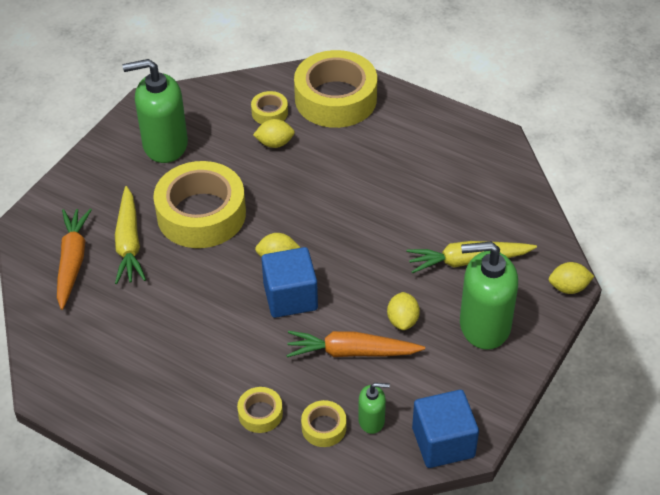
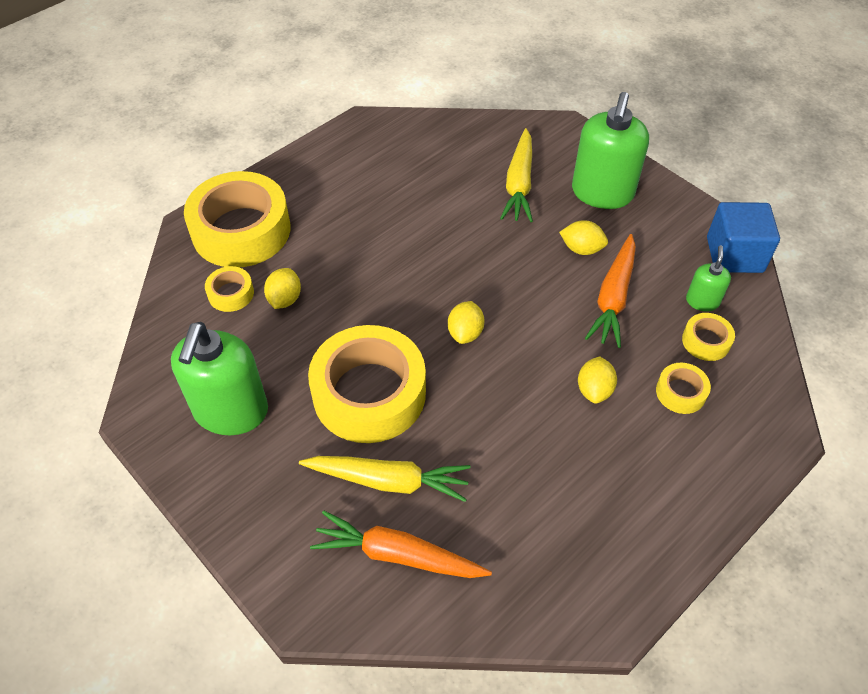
camera: 75 degrees left, 5 degrees up
(290, 297) = (525, 333): blue cube -> none
(568, 288) = (572, 128): yellow lemon -> yellow lemon (594, 390)

